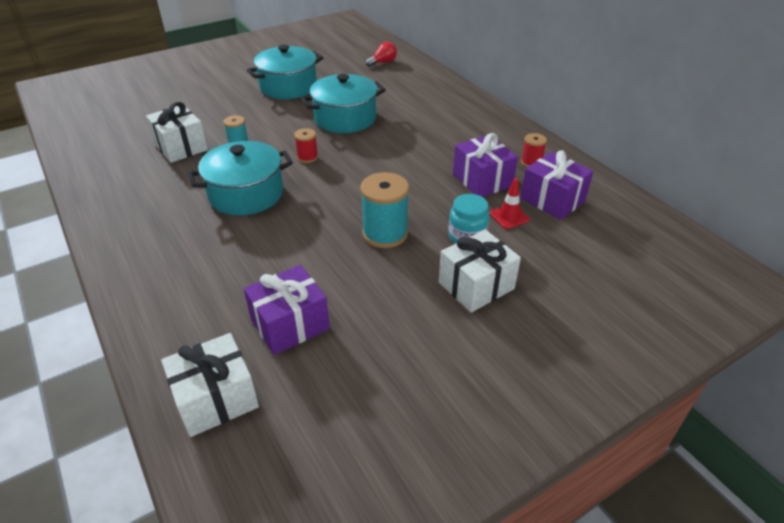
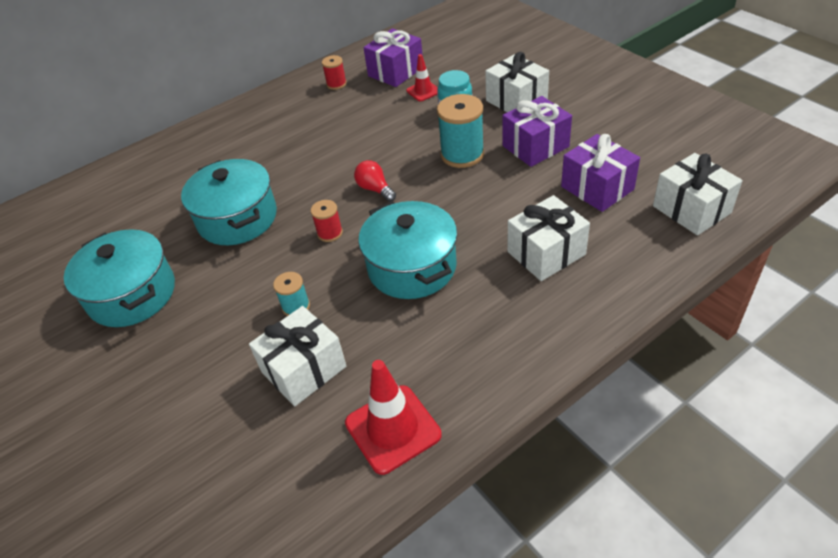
camera: 90 degrees left, 5 degrees up
(107, 179) = (393, 429): none -> red traffic cone
(217, 270) = (546, 253): none -> white gift
(383, 62) = (78, 210): red light bulb -> red light bulb (375, 189)
(482, 180) = (369, 108): purple gift -> purple gift (535, 146)

